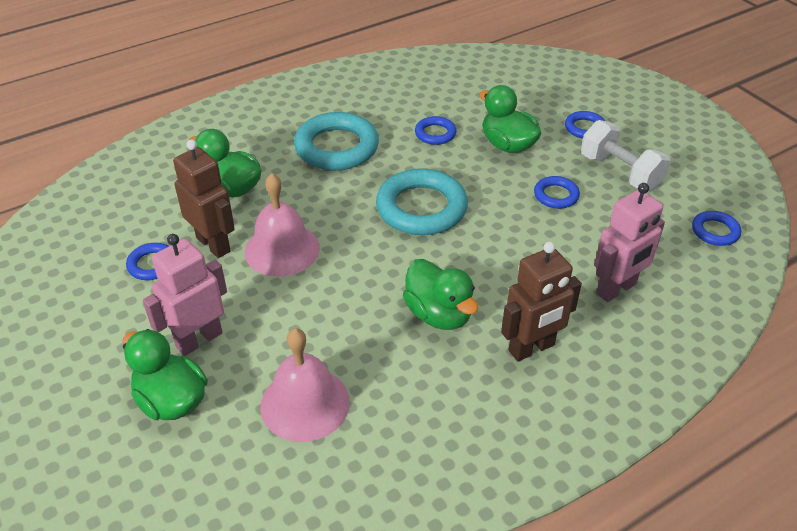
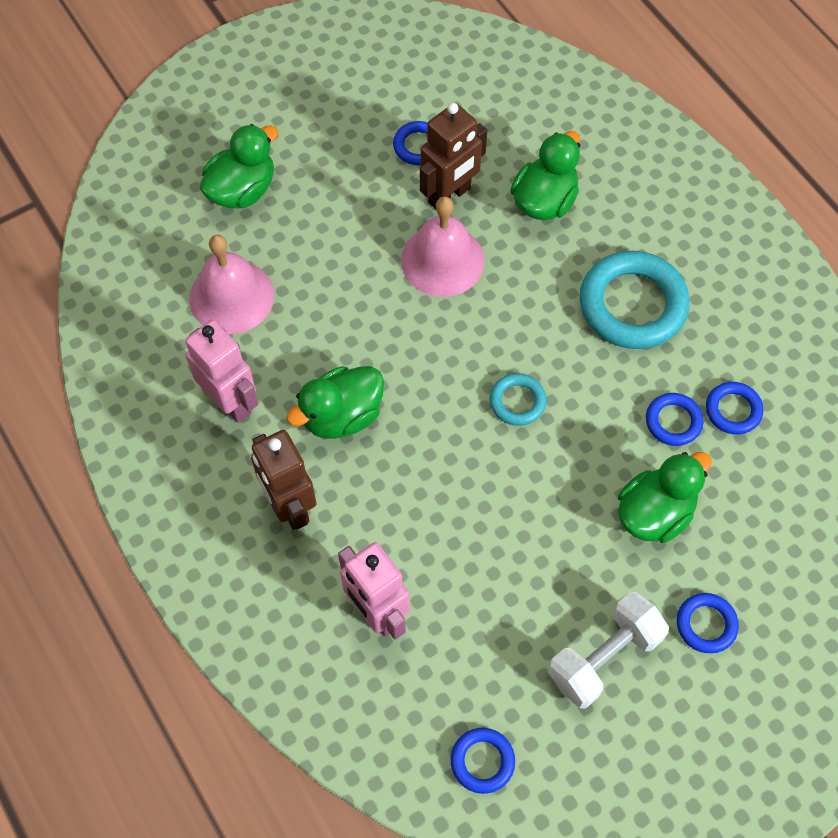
camera: 90 degrees right, 20 degrees up
(199, 339) = (314, 201): pink robot -> pink robot (231, 401)
(421, 208) = (517, 401): turquoise ring -> turquoise ring, size x0.50
(556, 195) = (548, 564): blue ring -> blue ring (733, 410)

